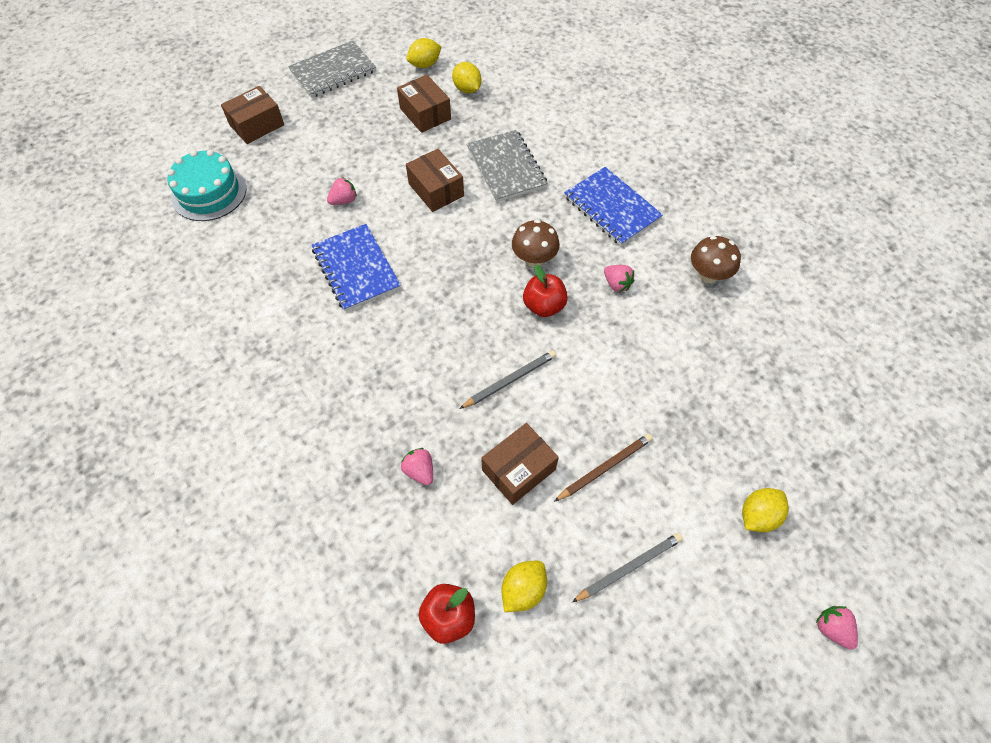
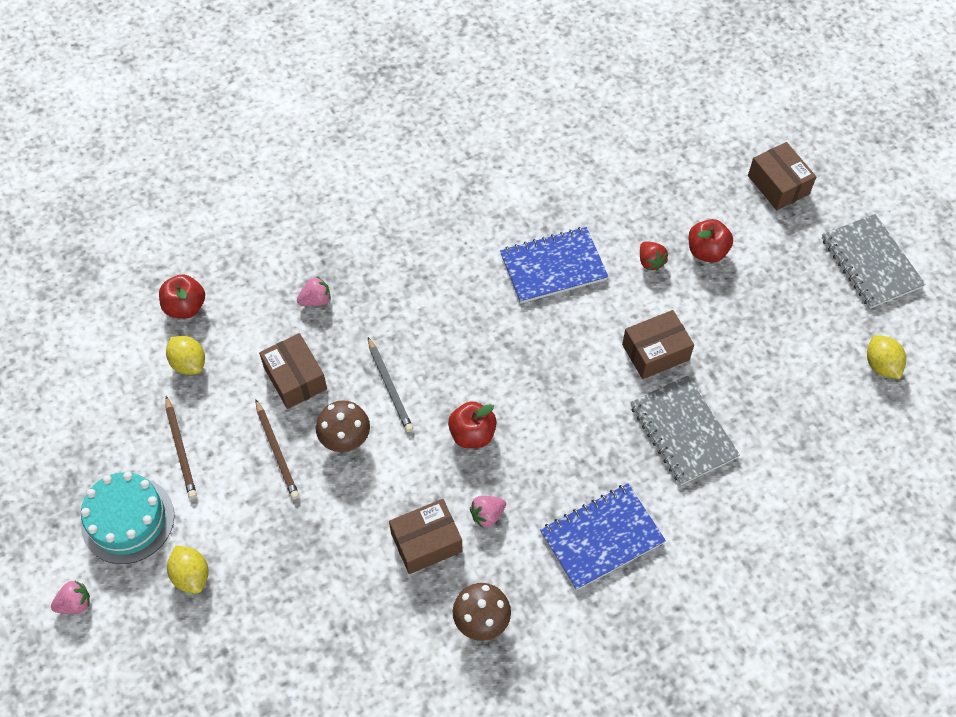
camera: 100 degrees right, 0 degrees up
(209, 193) = (677, 144): turquoise cake -> turquoise cake (128, 520)
(330, 165) = (707, 251): none -> red apple
(344, 200) = (650, 262): pink strawberry -> red strawberry
(425, 114) = (786, 355): brown box -> brown box (426, 542)
(467, 89) = (830, 408): yellow lemon -> none
(506, 167) = (683, 431): grey notebook -> grey notebook turned 75 degrees clockwise
(534, 259) = (537, 436): brown mushroom -> brown mushroom (345, 439)
(629, 567) = (181, 449): grey pencil -> brown pencil

